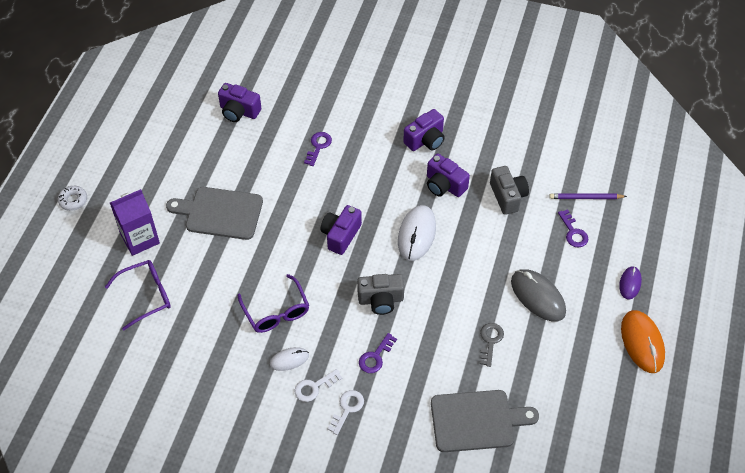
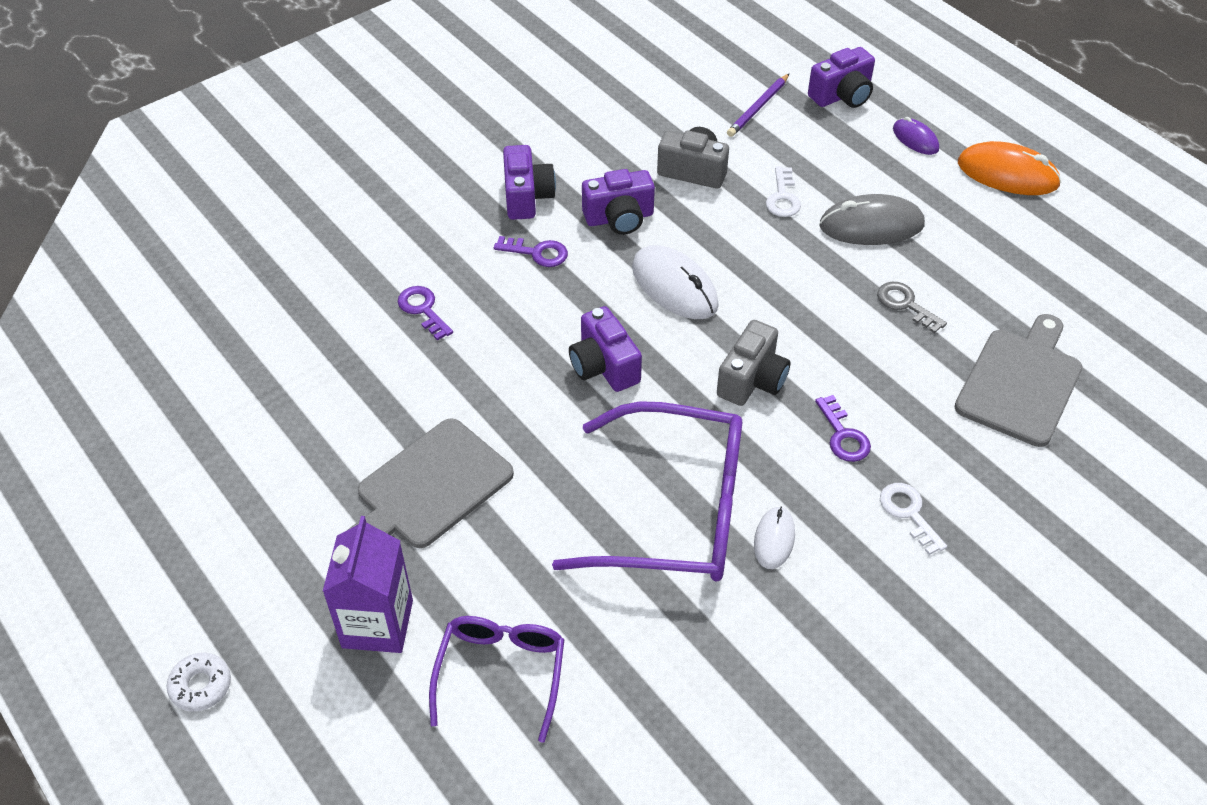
camera: 55 degrees left, 5 degrees down
(239, 111) = (260, 366): purple camera -> purple camera (842, 95)
(276, 311) = (674, 511): purple glasses -> purple glasses, size x1.74
(314, 387) = (844, 534): white key -> white key (783, 197)
(573, 232) = (800, 145): purple key -> purple key (537, 253)

